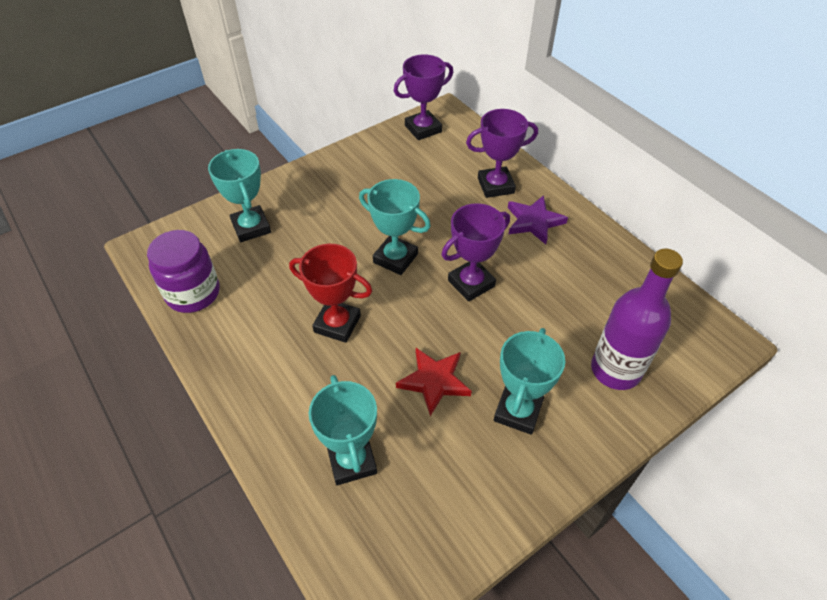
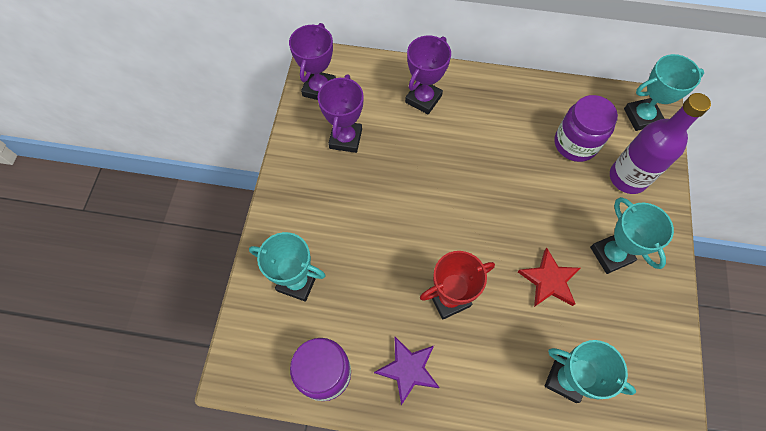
camera: 45 degrees left, 15 degrees up
(395, 258) = (426, 214): turquoise trophy -> turquoise trophy (642, 117)
(471, 283) = (492, 190): purple trophy -> purple trophy (345, 139)
(534, 222) = (477, 109): purple star -> purple star (408, 369)
(595, 307) = (575, 143): none -> purple jar

